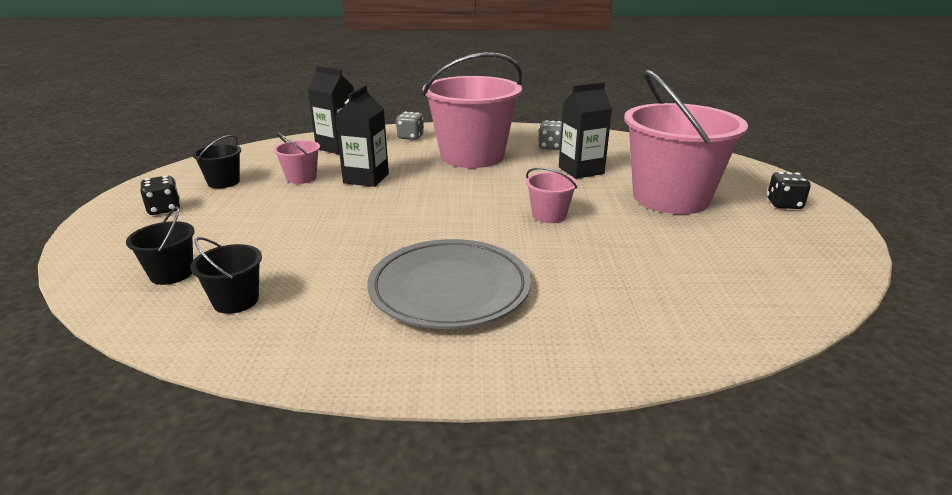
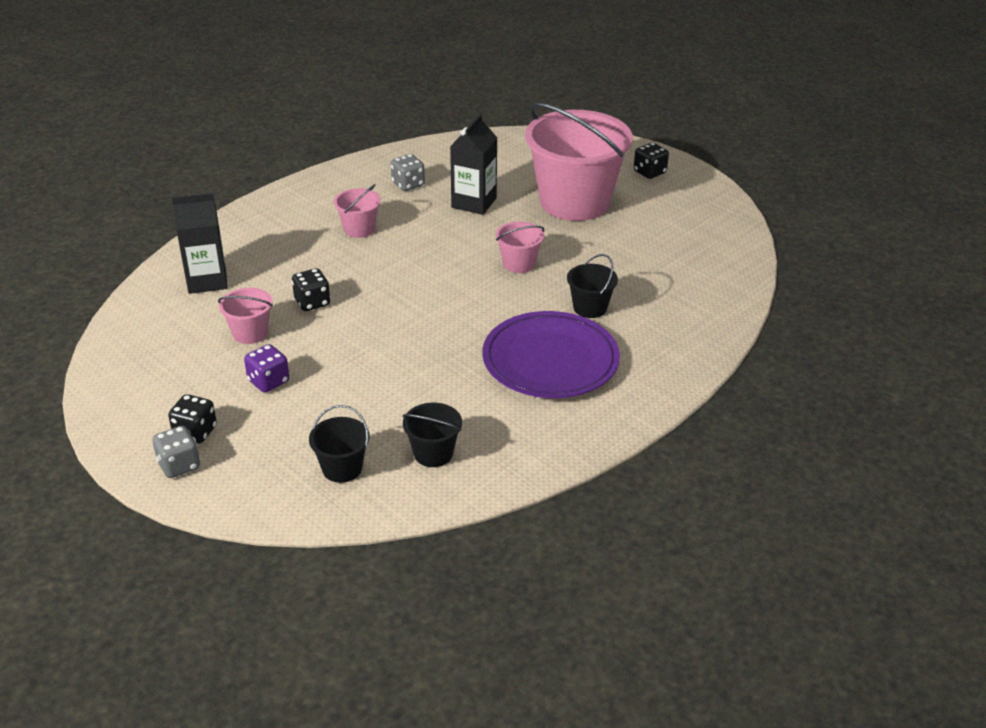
camera: 45 degrees left, 10 degrees up
(223, 182) = (183, 378): black bucket -> black bucket (590, 308)
(254, 204) = (268, 381): none -> purple dice
(366, 178) = (312, 302): black carton -> black dice
(410, 137) = (256, 232): grey dice -> grey dice (179, 465)
(449, 289) = (550, 360): grey plate -> purple plate
(472, 156) = (359, 229): pink bucket -> pink bucket, size x0.43

